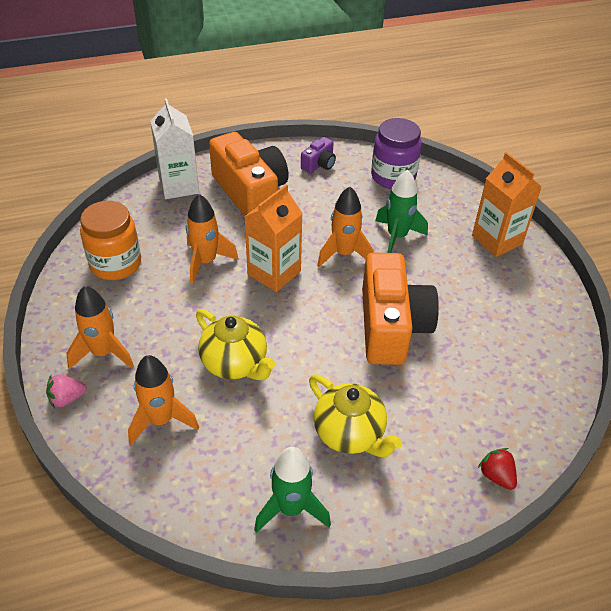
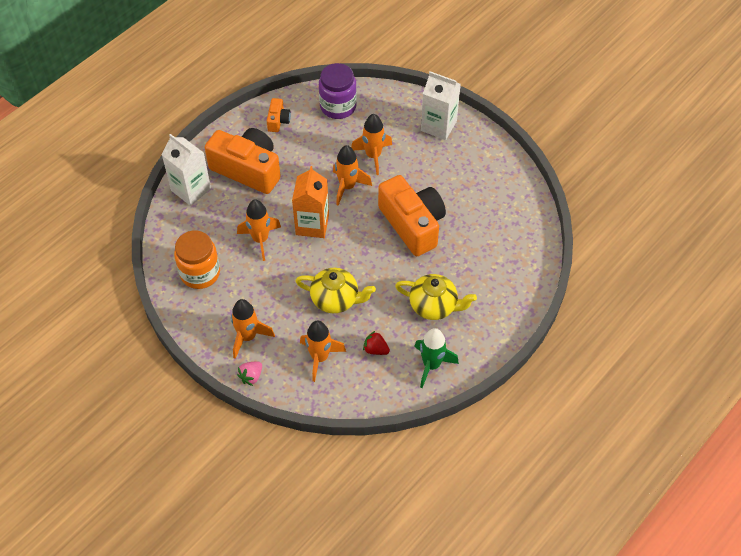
camera: 30 degrees left, 10 degrees up
(319, 164) = (278, 121): purple camera -> orange camera
(397, 237) = (373, 156): green rocket -> orange rocket
(496, 476) = (527, 287): red strawberry -> red strawberry (375, 349)
(497, 240) = (438, 126): orange carton -> white carton

